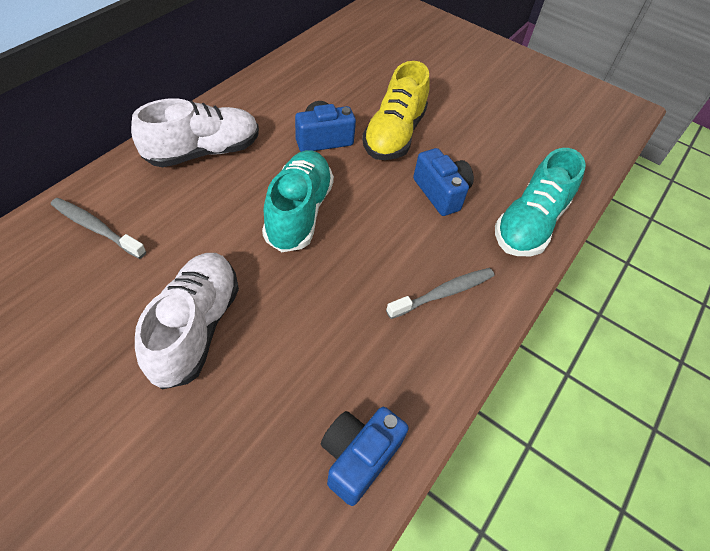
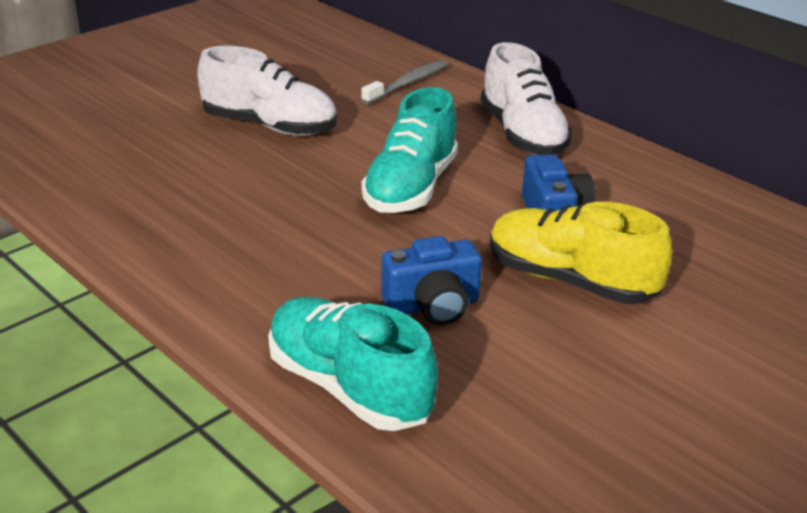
camera: 105 degrees right, 20 degrees down
(299, 212) = (410, 188): turquoise shoe -> turquoise shoe turned 90 degrees clockwise
(358, 457) = (89, 195): blue camera -> none
(443, 293) = (249, 275): grey toothbrush -> none

